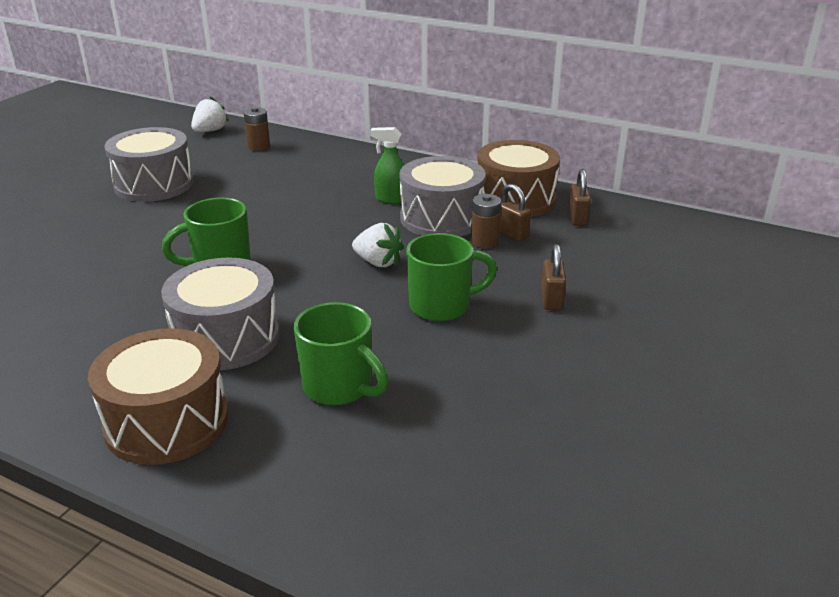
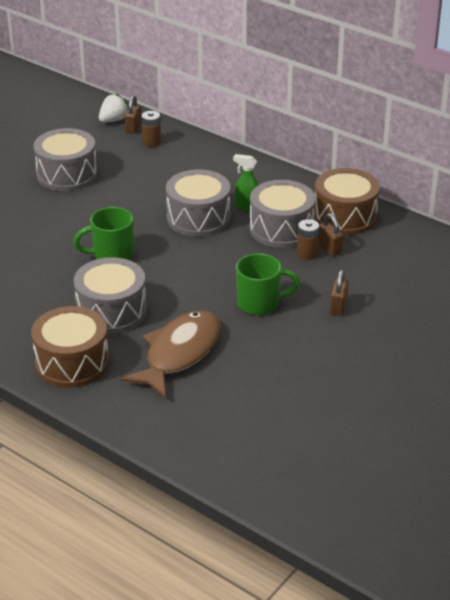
camera: 10 degrees right, 5 degrees up
(331, 215) = (198, 218): none -> grey drum
(339, 387) = (179, 353): green mug -> brown fish
(378, 262) = (224, 263): white strawberry -> none
(577, 218) = (386, 239): brown padlock -> brown padlock (133, 128)

